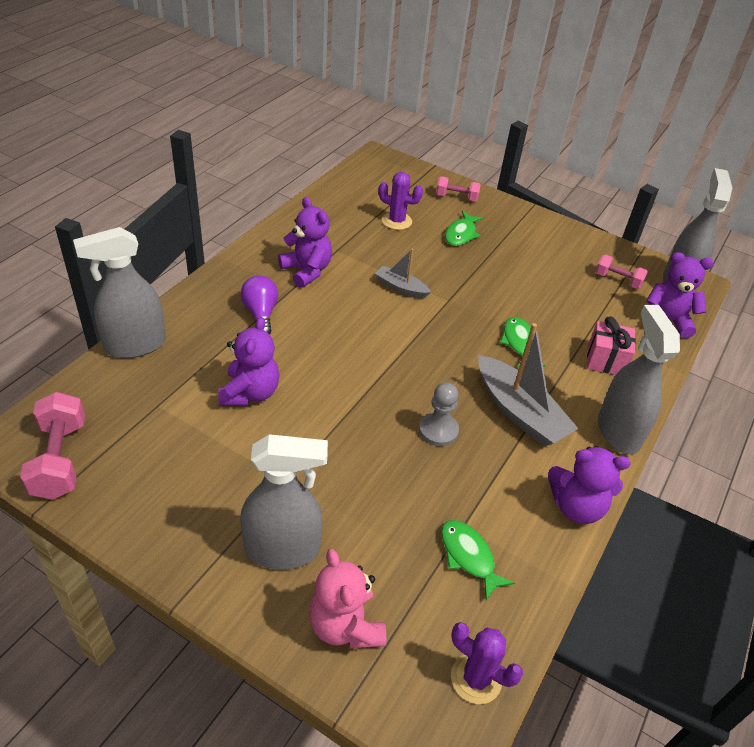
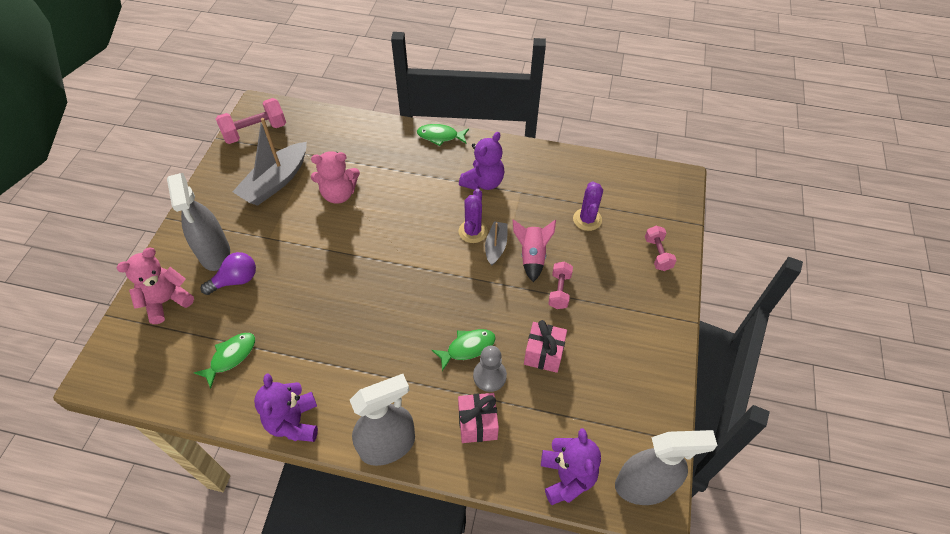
camera: 75 degrees right, 10 degrees up
(135, 345) = (359, 124): grey spray bottle -> none
(250, 393) = (339, 194): purple teddy bear -> pink teddy bear
(261, 314) = (420, 173): purple light bulb -> purple light bulb (235, 280)
(425, 268) = (532, 256): none -> pink rocket
(438, 430) = (342, 311): grey pawn -> grey pawn (489, 376)
(461, 234) = (600, 271): green fish -> green fish (440, 136)
(476, 678) = (138, 381): purple cactus -> purple cactus (473, 231)
(519, 412) = (382, 363): grey boat -> grey boat (275, 182)
(541, 296) = (543, 354): none -> pink gift
(618, 280) = (610, 421): pink dumbbell -> pink dumbbell (559, 291)

